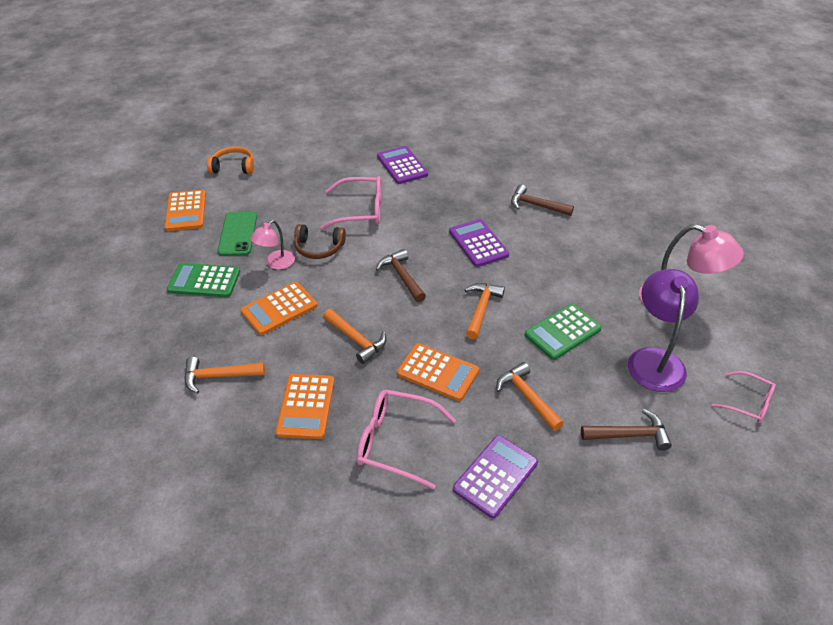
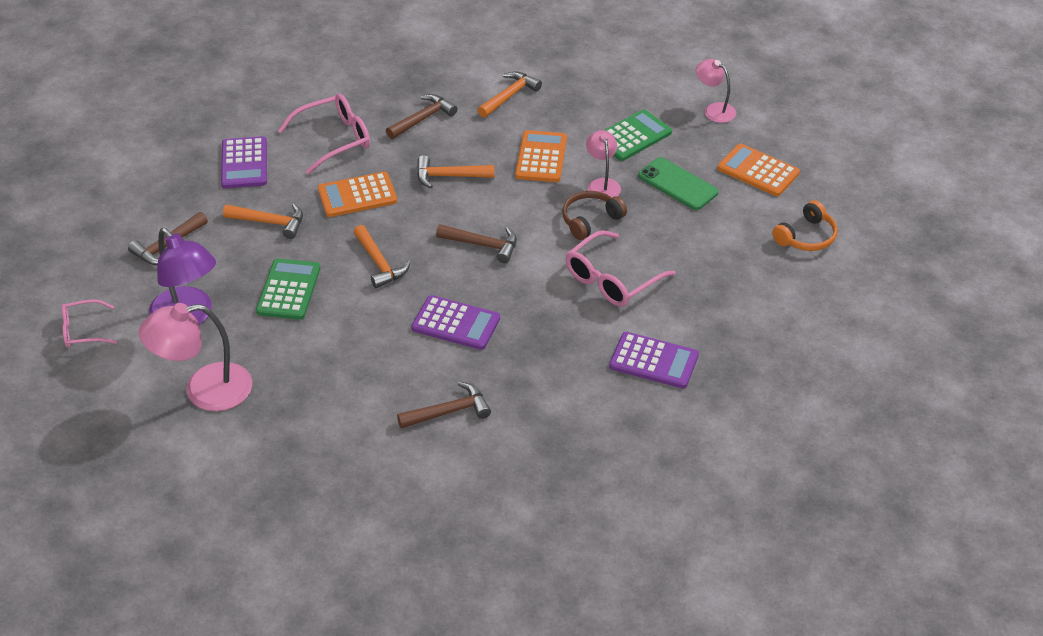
camera: 135 degrees right, 0 degrees up
(130, 262) = (714, 110): none -> pink lamp
(306, 406) = (423, 119): orange calculator -> brown hammer

